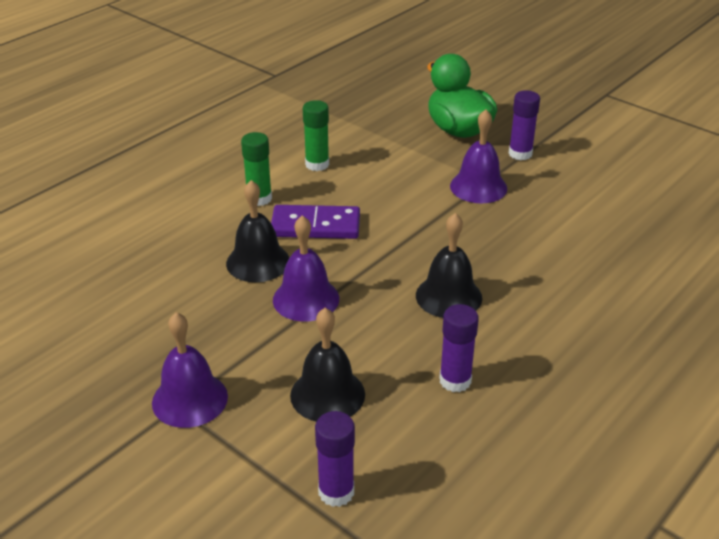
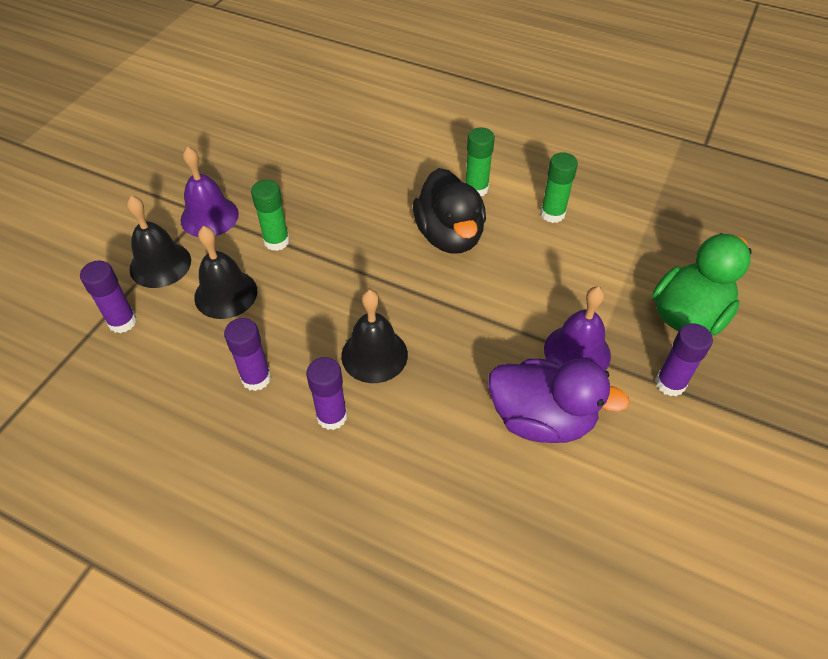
camera: 75 degrees right, 15 degrees up
(258, 262) = (383, 211): black bell -> black bell (160, 264)
(263, 345) = (276, 241): none -> green glue stick
(306, 299) = (341, 253): purple bell -> none
(315, 226) = (449, 236): purple domino -> black duck
(514, 333) = (332, 416): none -> purple glue stick
(540, 218) = (541, 419): none -> purple duck

